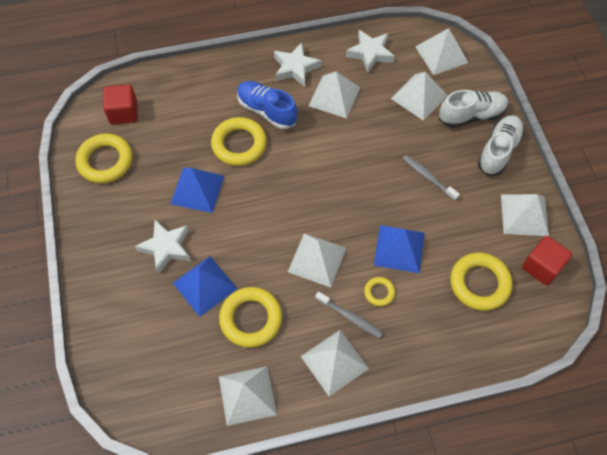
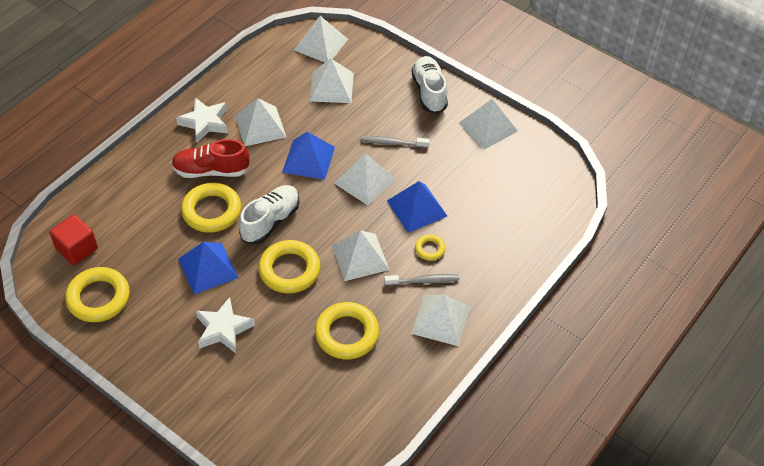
camera: 40 degrees left, 10 degrees down
(205, 286) = (285, 335): blue pyramid -> blue pyramid (308, 159)
(247, 395) = (395, 389): white pyramid -> white pyramid (365, 181)
(266, 111) = (211, 170): blue shoe -> red shoe
(370, 53) = (260, 75): white star -> none
(471, 115) = (386, 77): white shoe -> white shoe (270, 221)
(479, 283) = (497, 195): yellow ring -> yellow ring (289, 270)
(541, 267) = (531, 155): red cube -> none

